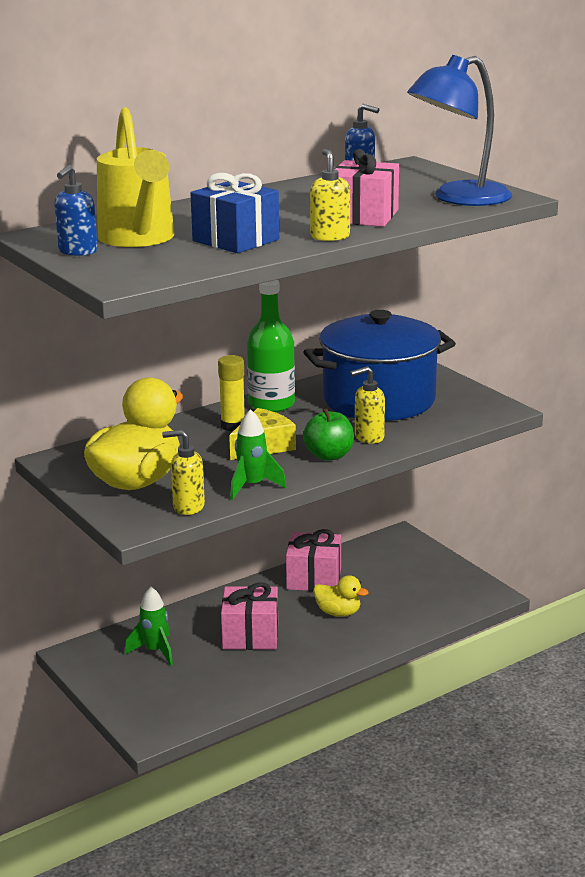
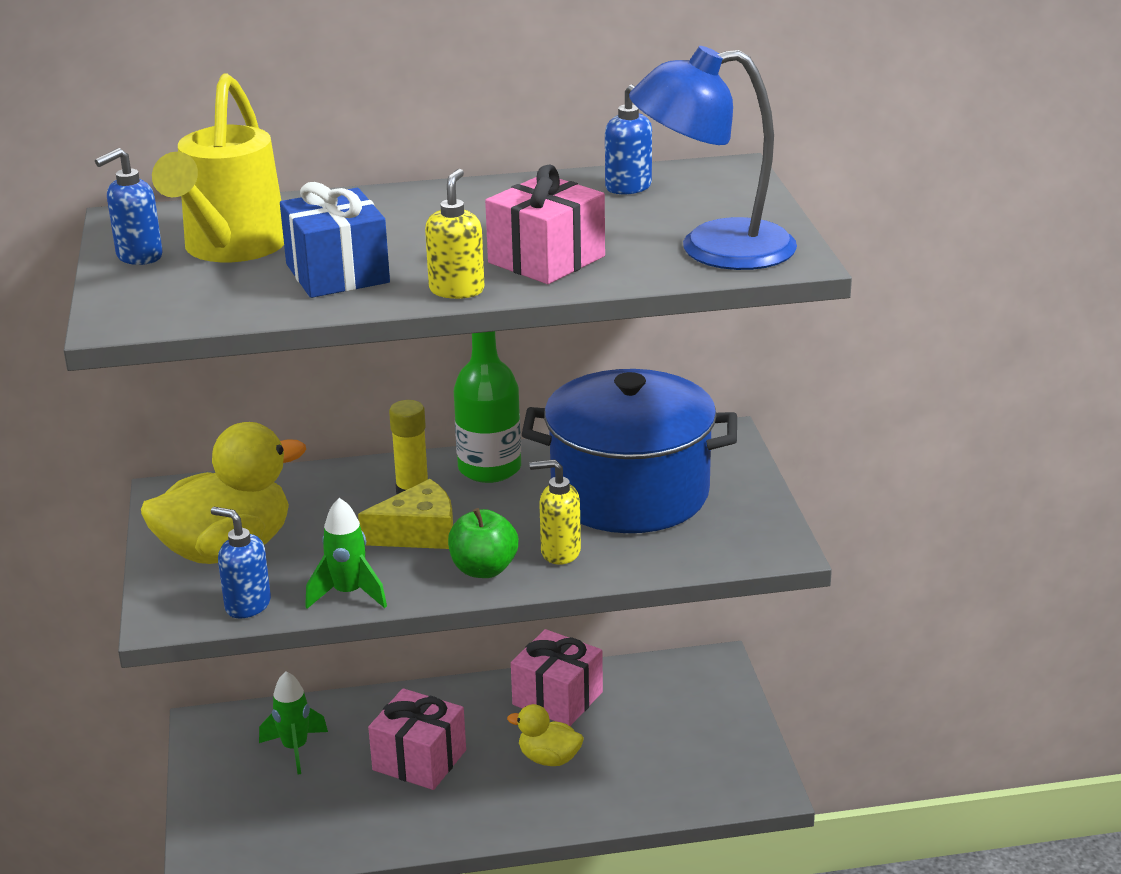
camera: 25 degrees right, 5 degrees up
(188, 507) = (247, 605): yellow soap dispenser -> blue soap dispenser
(338, 613) = (549, 758): yellow duck -> yellow duck turned 150 degrees clockwise

